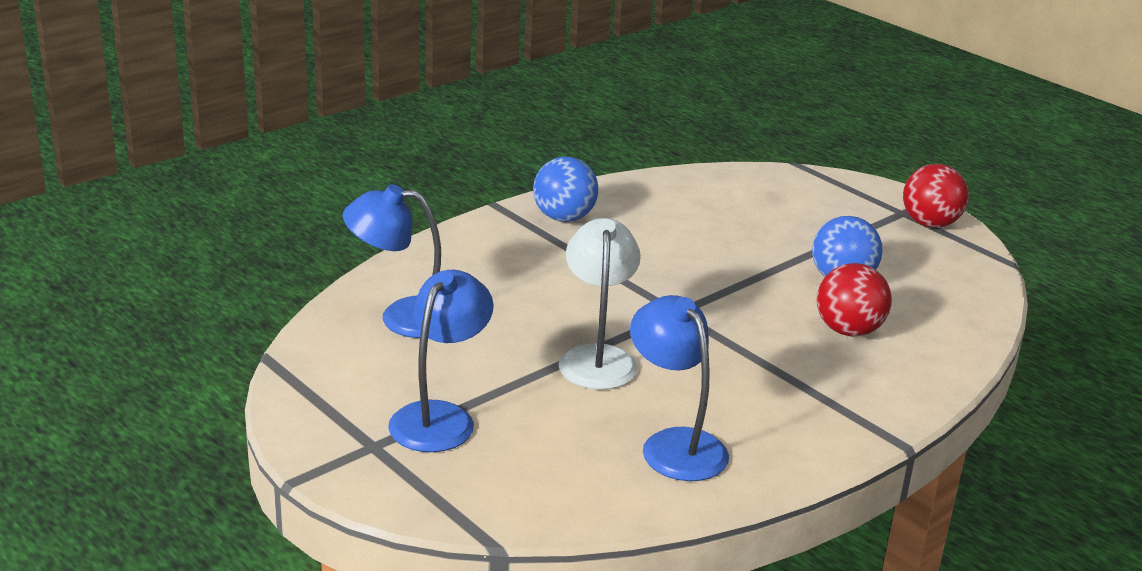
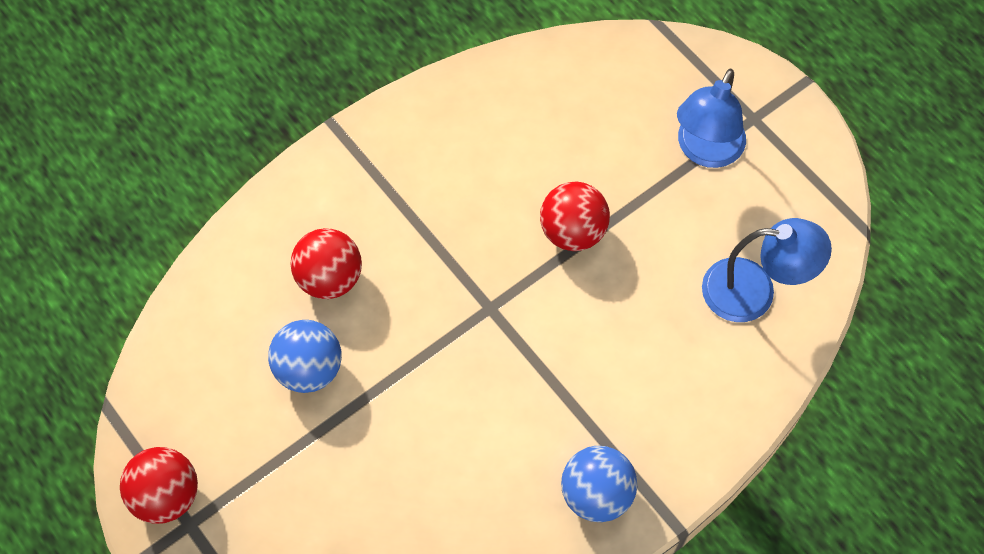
camera: 175 degrees left, 35 degrees up
(597, 358) = (573, 232): white lamp -> red ball
(674, 444) = (517, 120): blue lamp -> none

